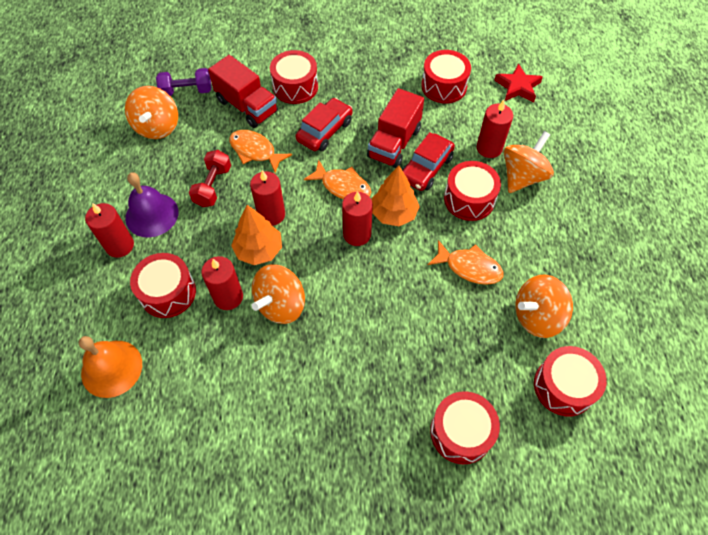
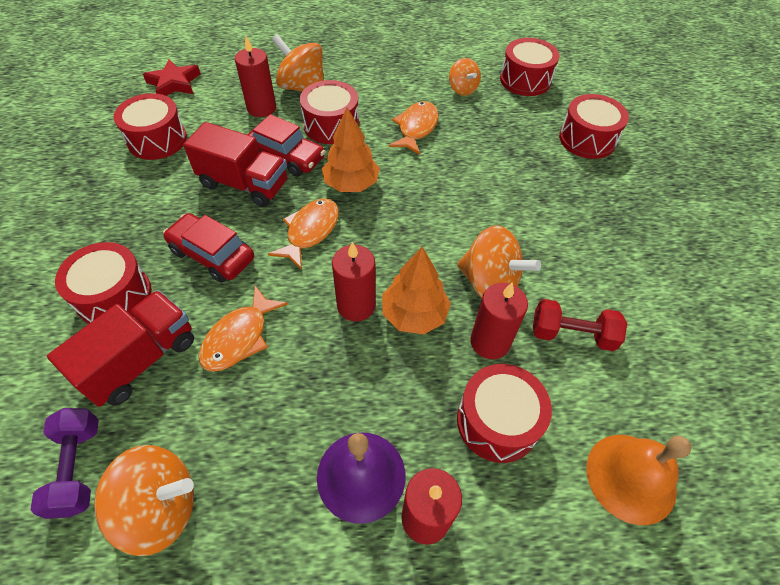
camera: 95 degrees left, 5 degrees down
(213, 186) = (304, 388): red dumbbell -> red dumbbell (572, 334)
(357, 234) = (382, 215): red candle -> none
(537, 316) = (462, 89): orange spinning top -> orange spinning top, size x0.61

